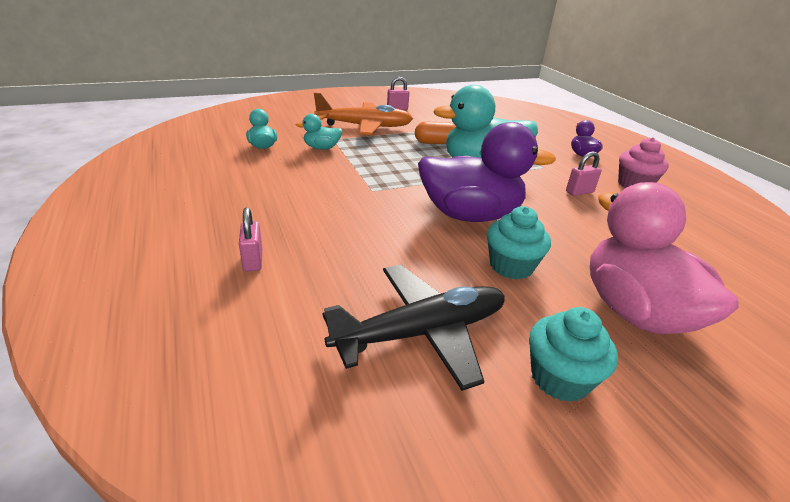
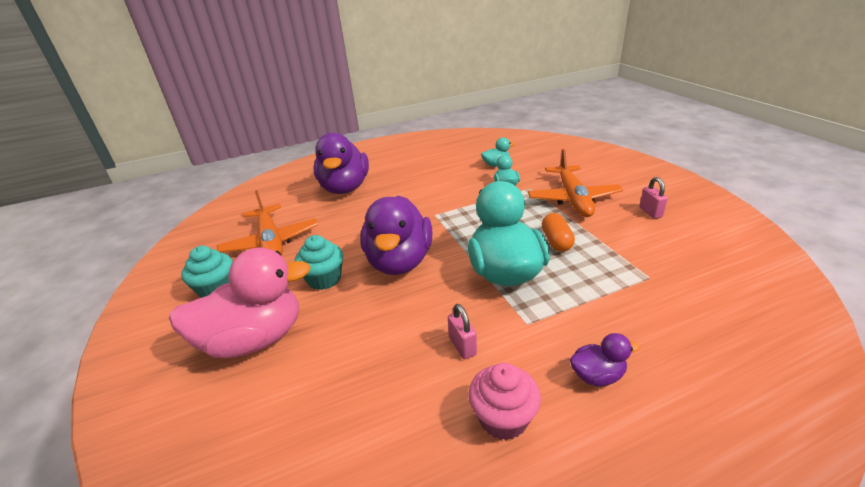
camera: 95 degrees right, 0 degrees up
(253, 260) = (345, 188): pink padlock -> purple duck
(421, 333) = (271, 242): black plane -> orange plane

